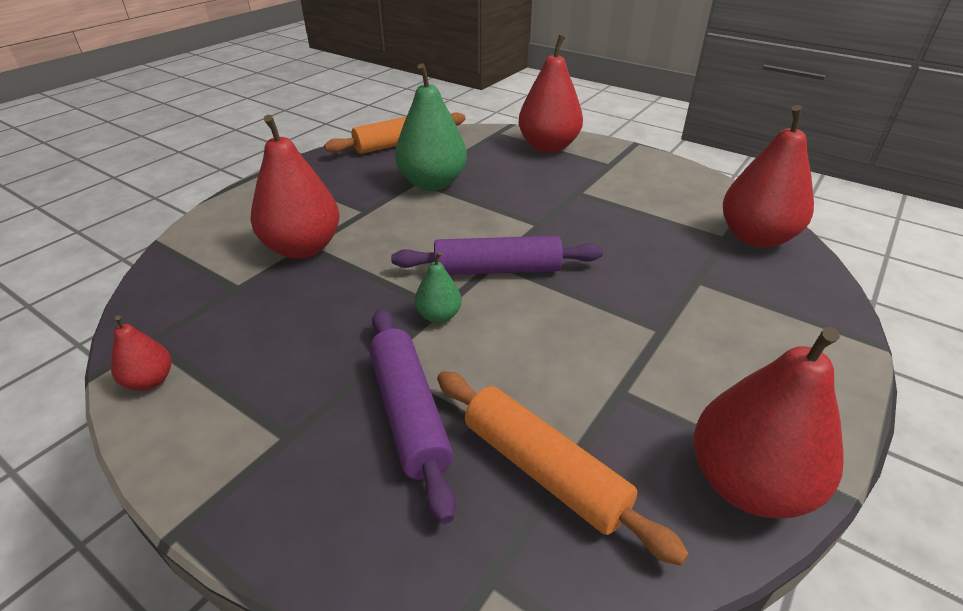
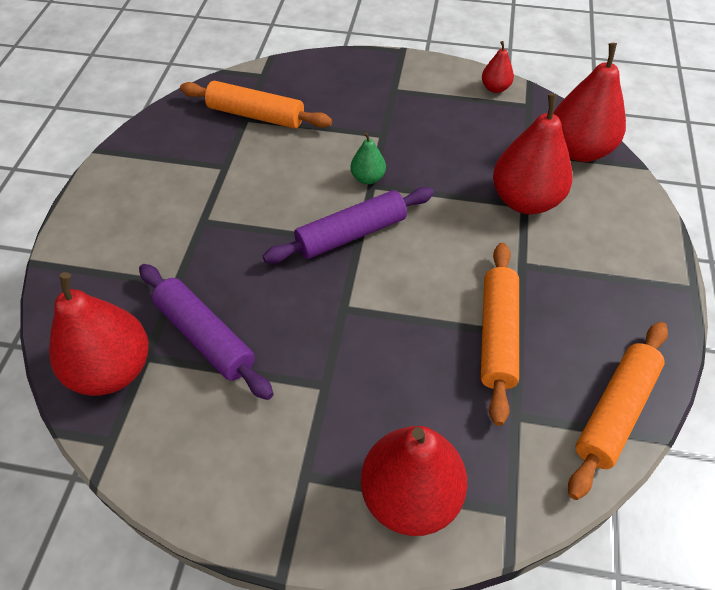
camera: 155 degrees right, 15 degrees up
(409, 413) = (341, 117): purple rolling pin -> purple rolling pin (205, 337)
(432, 183) = (497, 335): green pear -> orange rolling pin
(747, 483) = (149, 140): red pear -> red pear (578, 150)

